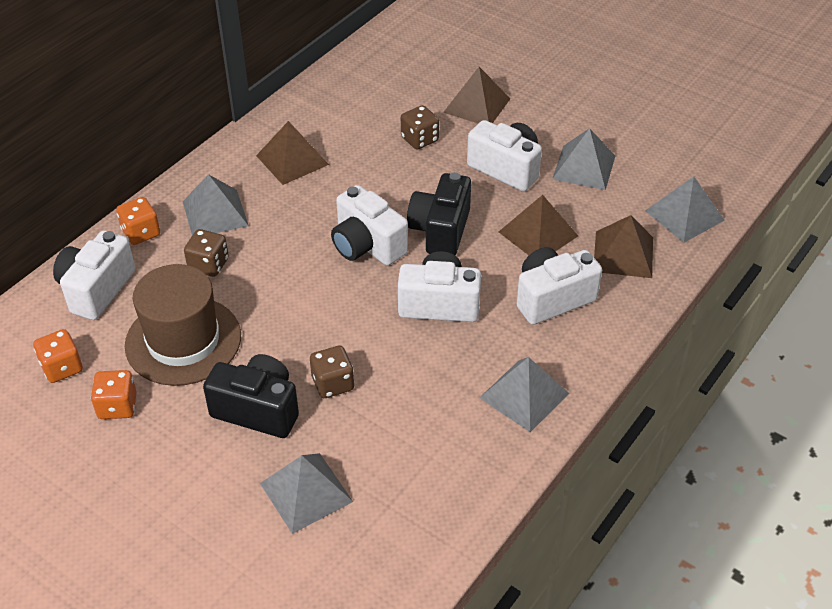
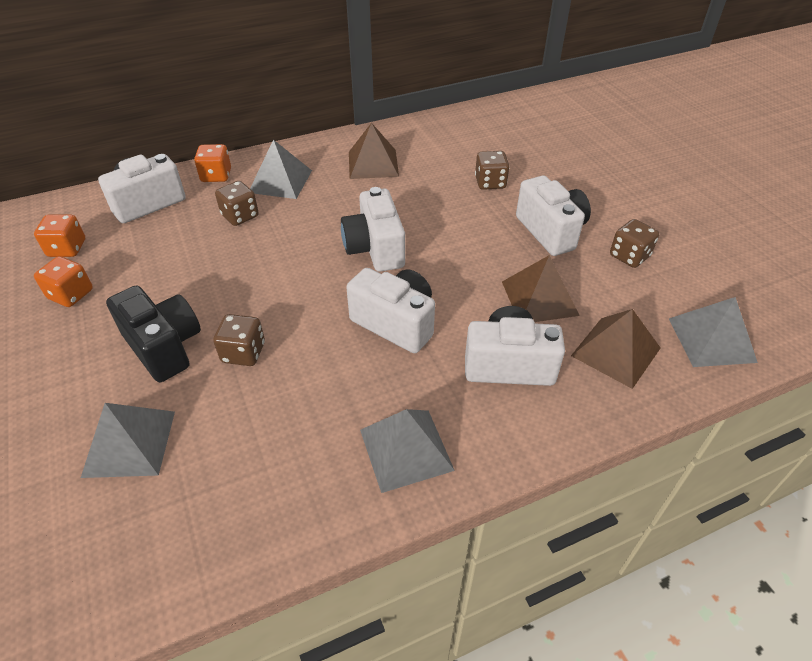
camera: 30 degrees right, 0 degrees up
(183, 340) = (166, 265): brown hat -> none
(440, 231) = (449, 261): black camera -> none
(477, 105) = (562, 173): brown pyramid -> none
(584, 167) = (629, 256): grey pyramid -> brown dice

